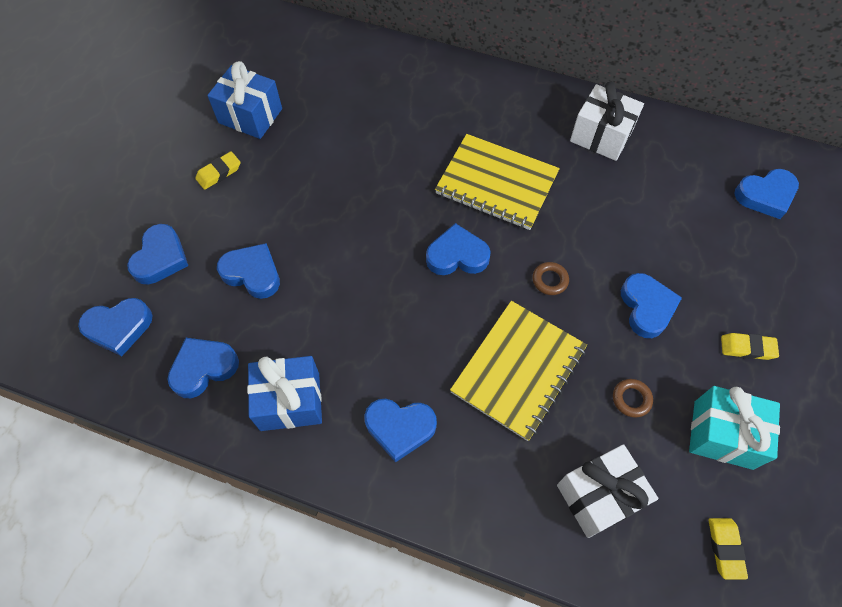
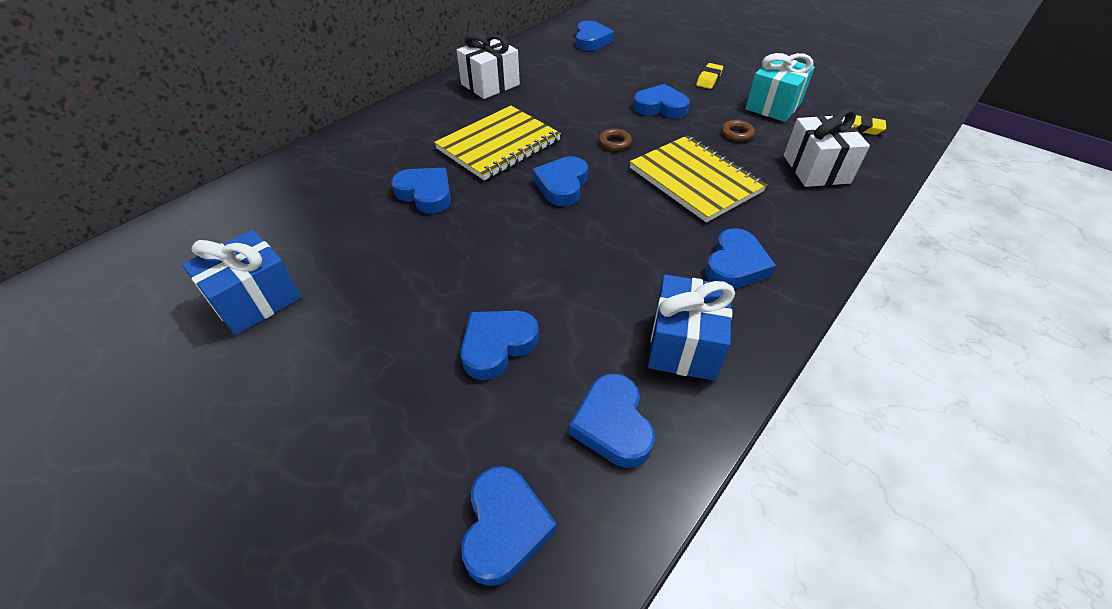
camera: 70 degrees left, 15 degrees down
(160, 258) = (413, 447): blue heart -> blue heart (425, 194)
(219, 173) = (319, 350): yellow eraser -> none

